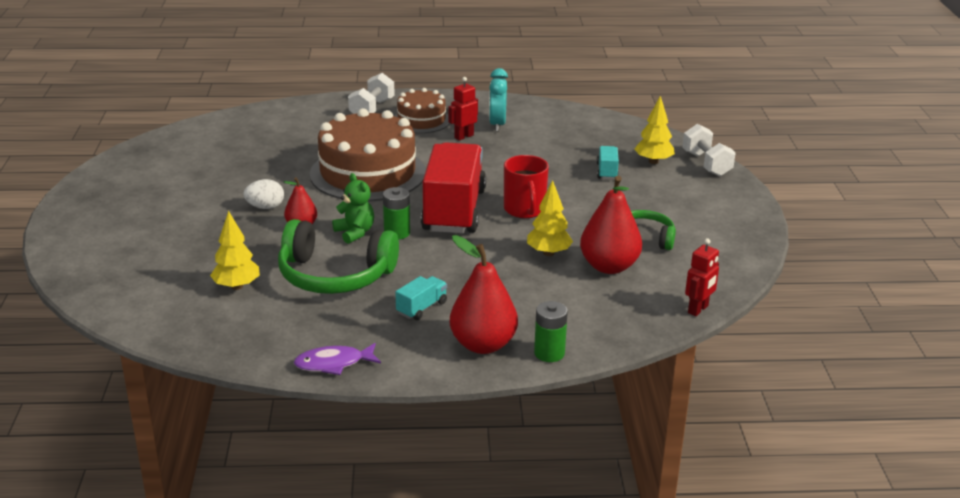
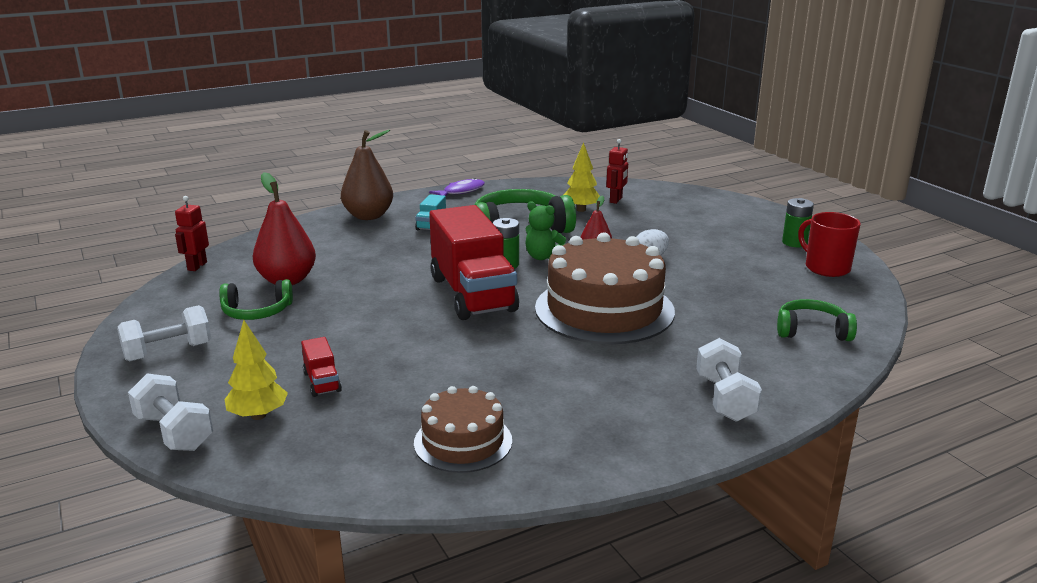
camera: 155 degrees right, 5 degrees down
(254, 127) = (812, 331): none -> green headphones
(421, 120) = (635, 398): brown cake -> brown cake (463, 442)
(463, 136) = (550, 386): red robot -> red robot (616, 200)
(483, 345) = (368, 216): red pear -> brown pear
(497, 124) = (523, 421): turquoise clock -> none
(524, 210) = (399, 311): red mug -> red mug (826, 268)
(548, 253) = (351, 279): yellow tree -> none
(549, 353) = (317, 220): green battery -> green battery (794, 242)
(607, 171) = (322, 382): turquoise truck -> red truck
(717, 218) = (168, 352): none -> white dumbbell

